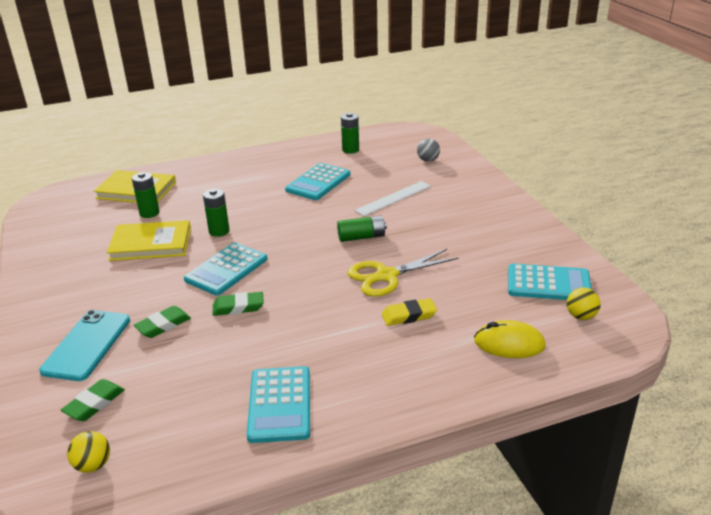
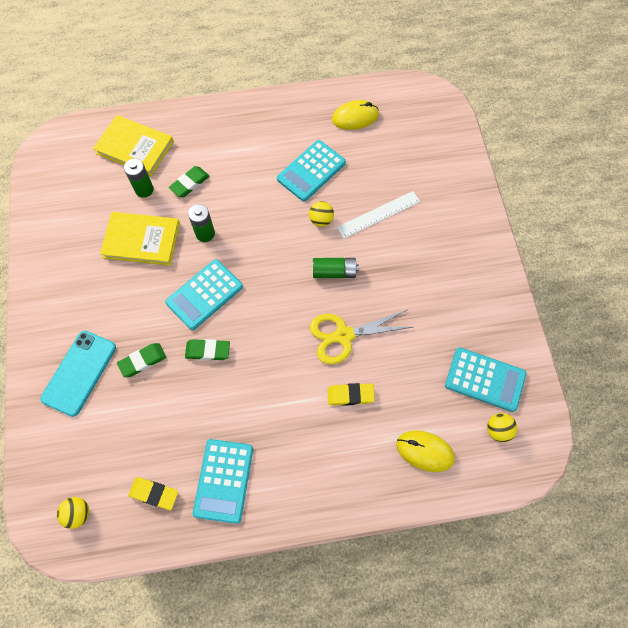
camera: 10 degrees right, 35 degrees up
(94, 403) = (82, 446): green eraser -> green eraser (190, 183)
(193, 430) = (154, 493): none -> yellow eraser
(337, 208) = (321, 220): none -> yellow ball
(350, 150) = (355, 117): green battery -> yellow mouse
(428, 160) = (429, 153): grey ball -> none

